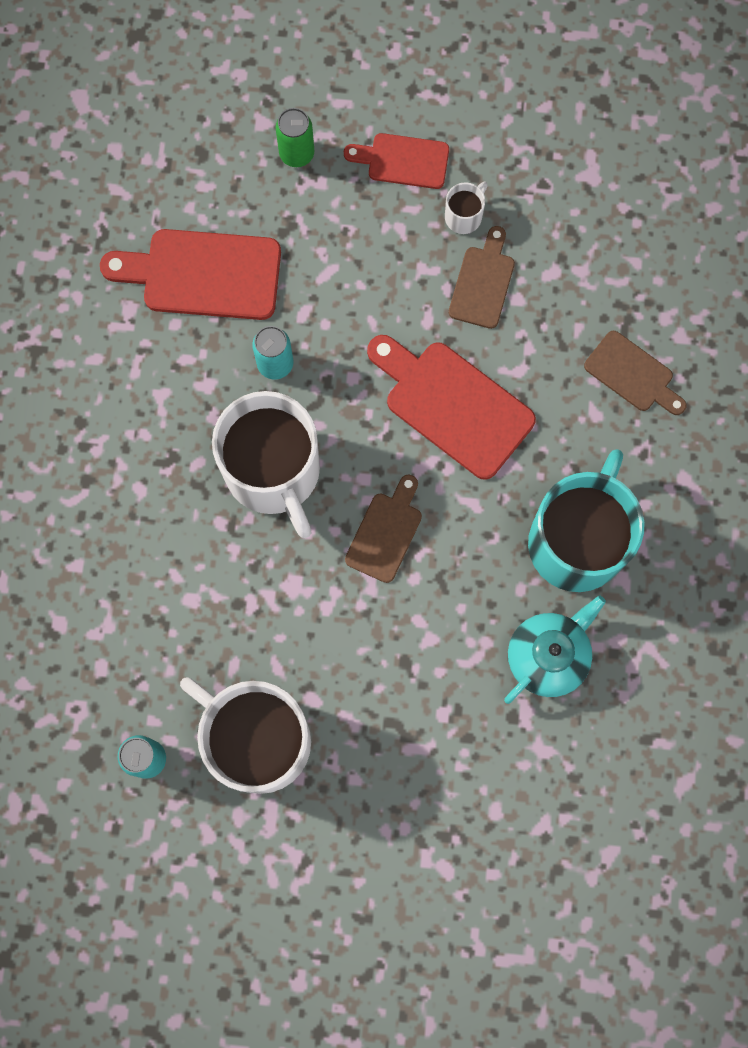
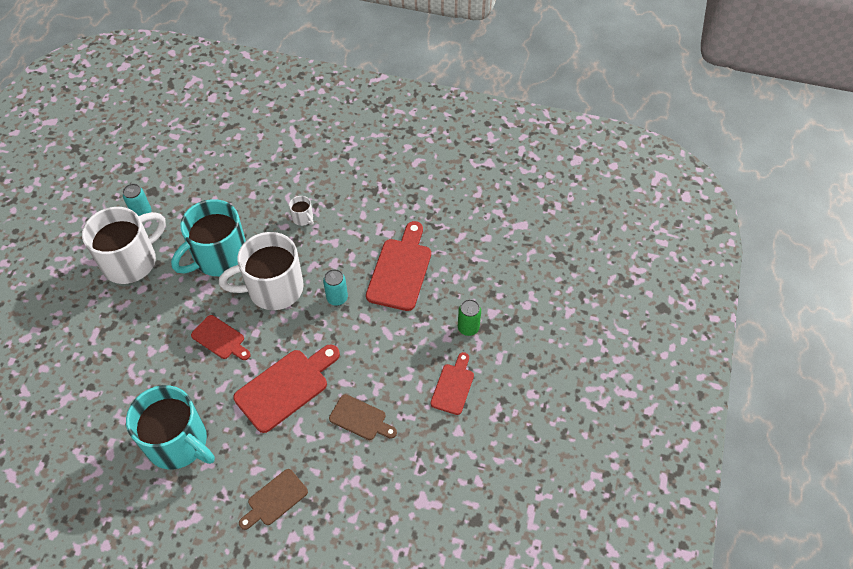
camera: 100 degrees right, 20 degrees down
(223, 584) = (219, 257): none -> turquoise mug
(386, 533) = (220, 339): brown cutting board -> red cutting board
(464, 216) = (408, 415): white mug -> white mug (303, 218)
(548, 656) = (116, 412): turquoise teapot -> none

